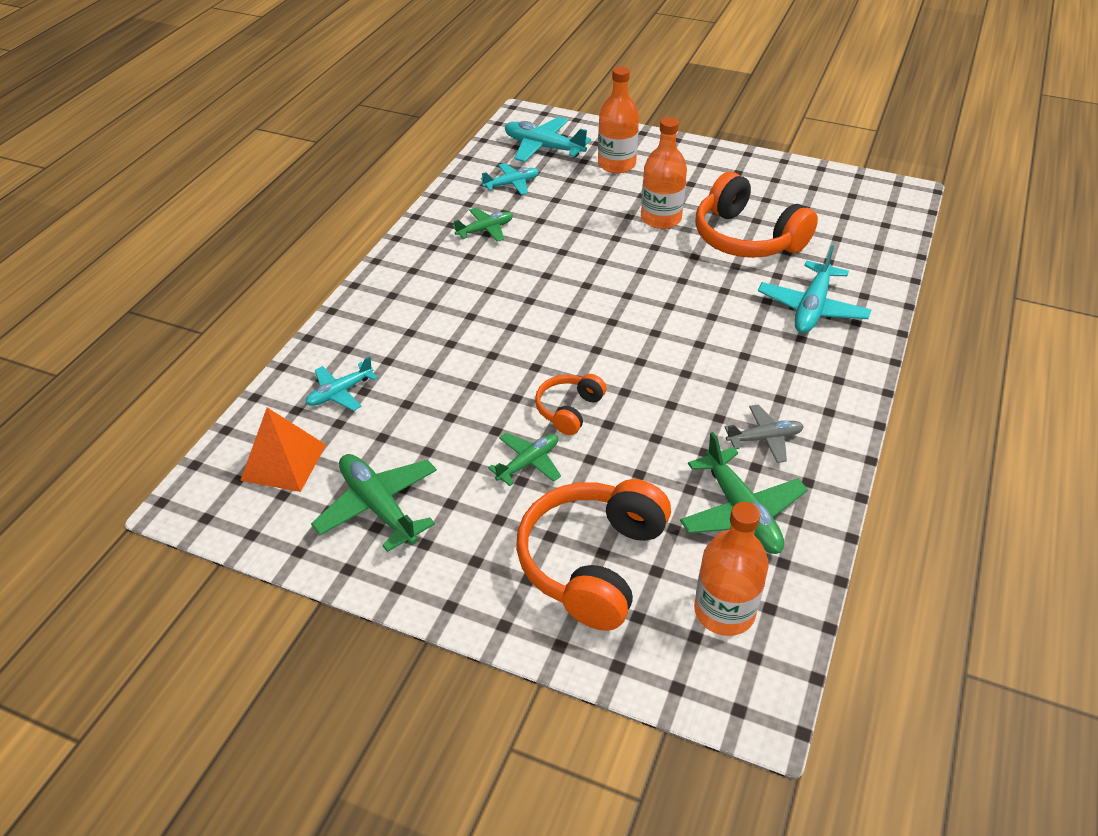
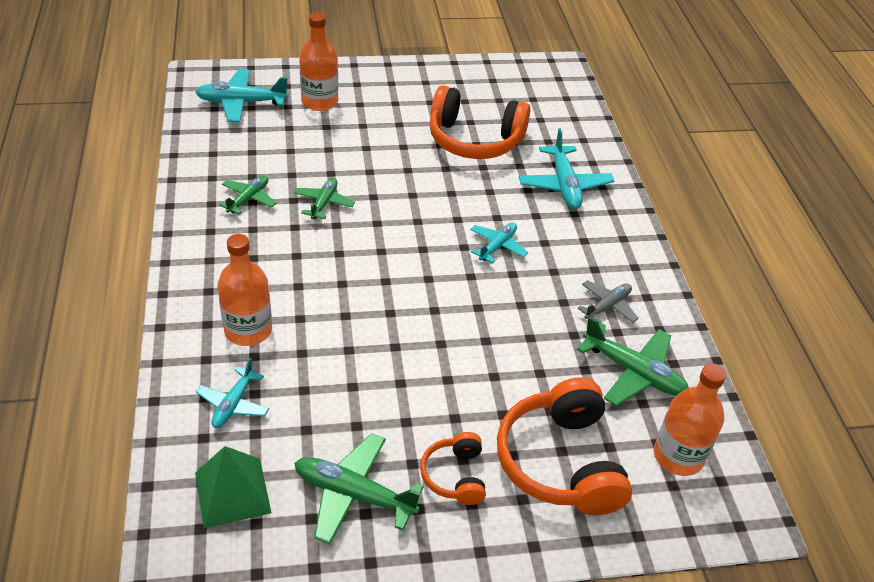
camera: 35 degrees left, 0 degrees up
(284, 462) = (232, 492): orange pyramid -> green pyramid
(512, 184) = (239, 147): turquoise plane -> turquoise plane (497, 246)
(528, 463) = (449, 400): green plane -> green plane (324, 203)
(569, 410) = (447, 340): orange headphones -> orange headphones (455, 476)
(661, 218) = (394, 142): orange bottle -> orange bottle (248, 330)

